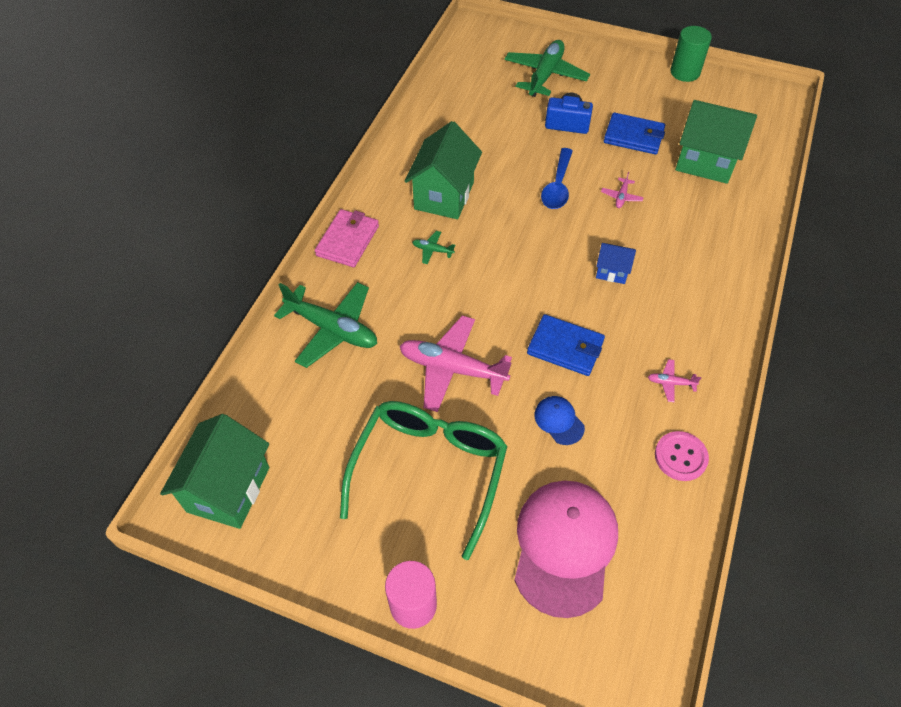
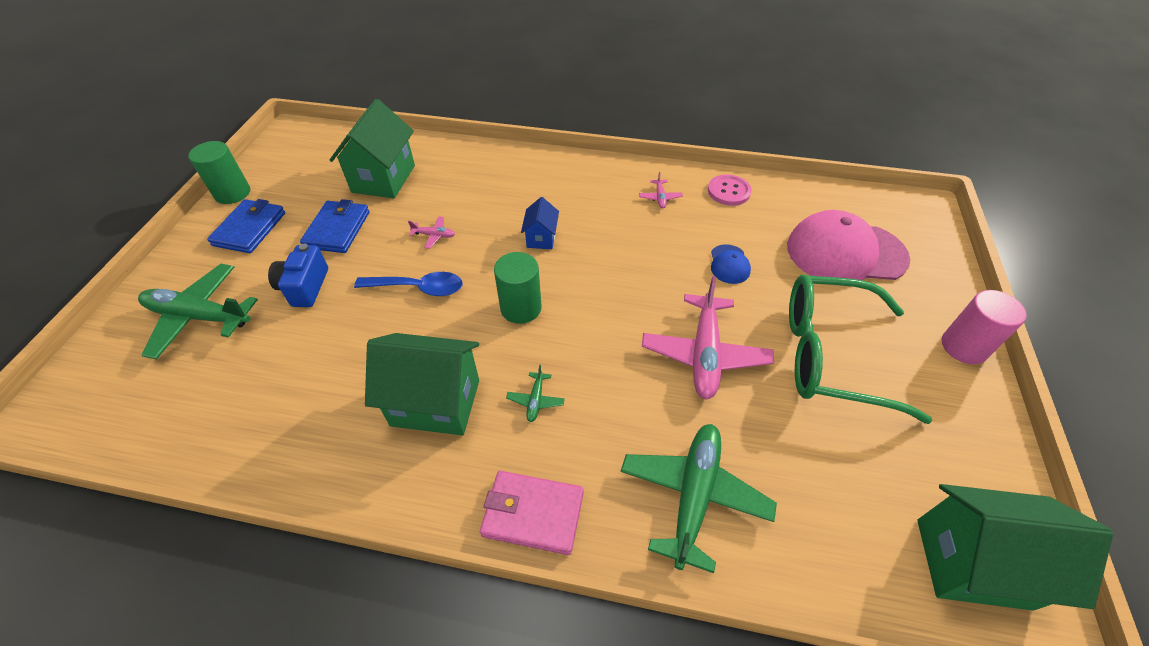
camera: 100 degrees left, 5 degrees down
(525, 249) = (521, 308): none -> green cylinder
(559, 421) = (729, 264): blue cap -> blue cap turned 45 degrees counterclockwise
(565, 347) = (645, 265): blue wallet -> blue wallet (250, 229)

